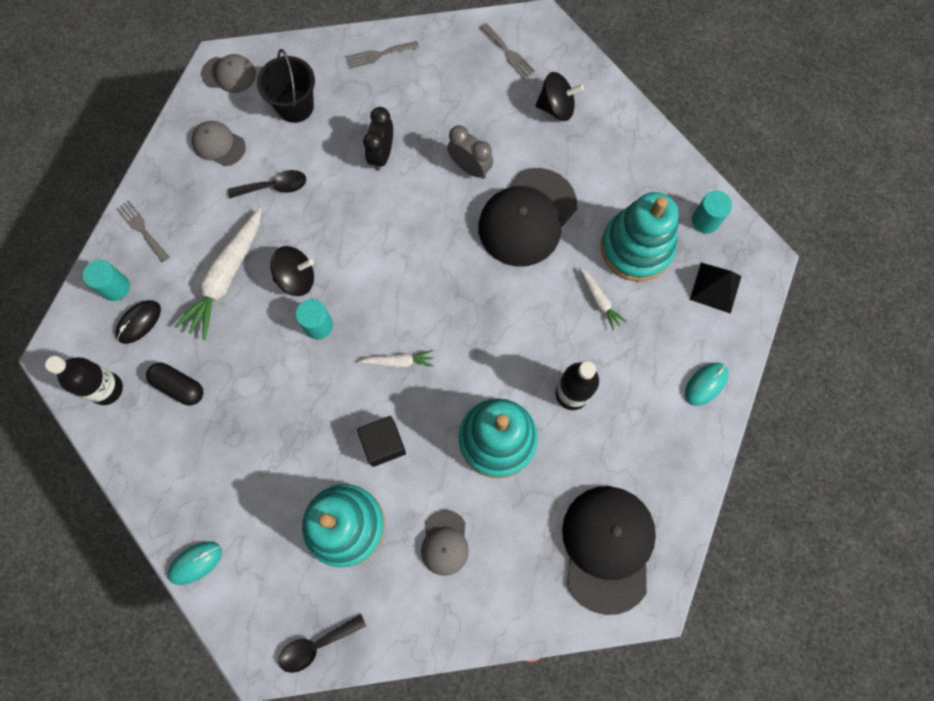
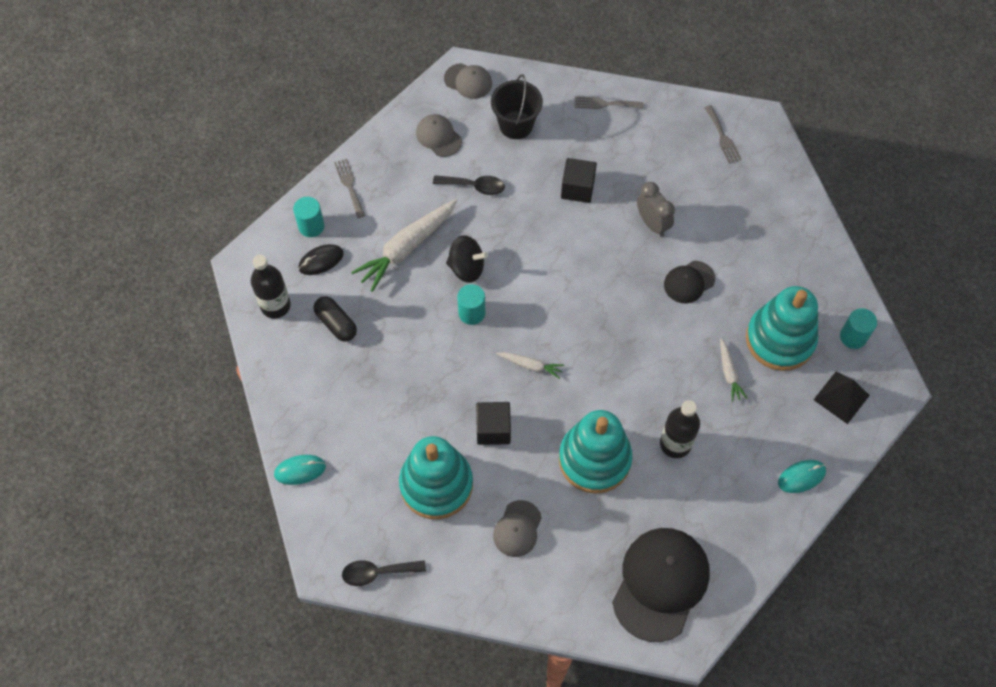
camera: 20 degrees right, 10 degrees down
(382, 154) = (577, 188): black clock -> black cube
(527, 217) = (689, 282): black cap -> black cap, size x0.51
(556, 107) = (749, 197): black spinning top -> none

